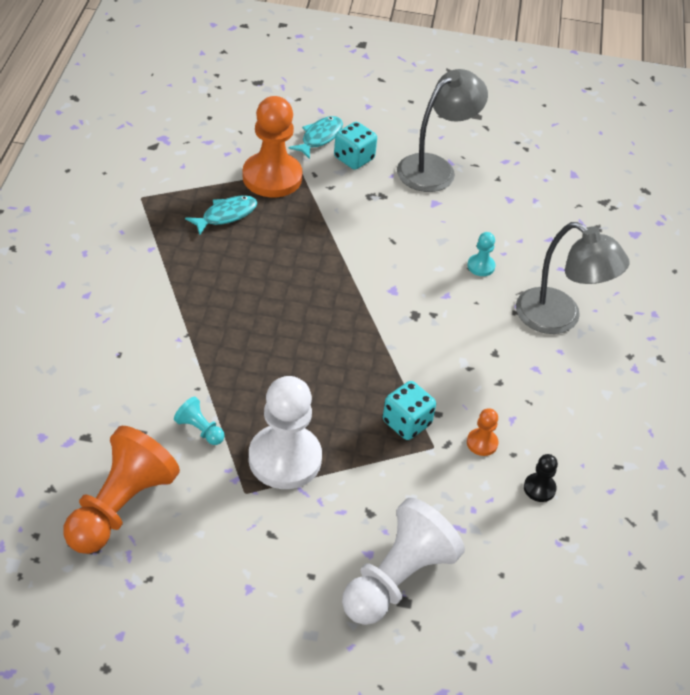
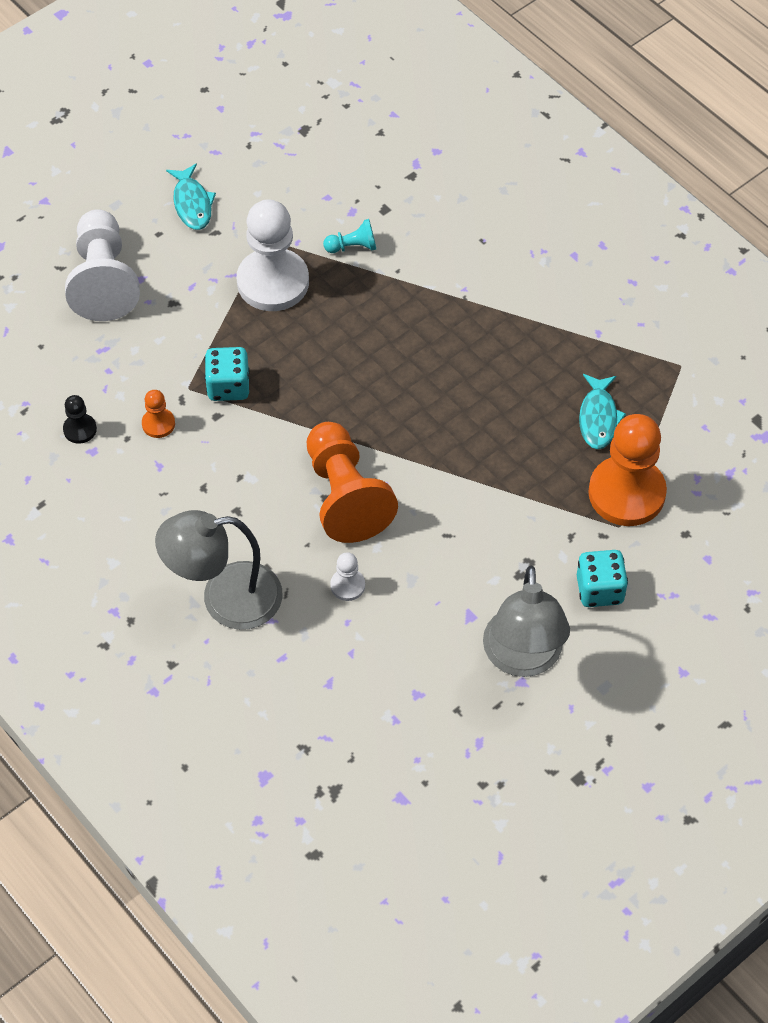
camera: 135 degrees right, 10 degrees up
(120, 507) = (325, 161): orange pawn -> orange pawn (345, 496)
(319, 137) = (660, 581): turquoise fish -> turquoise fish (192, 203)
(481, 266) = (347, 585): turquoise pawn -> white pawn

